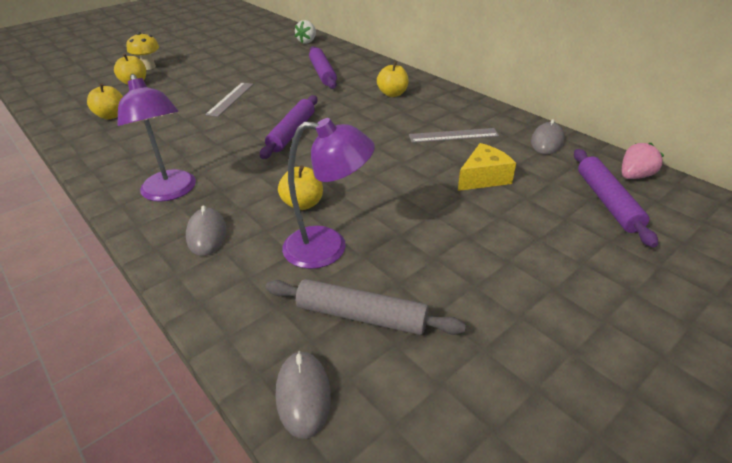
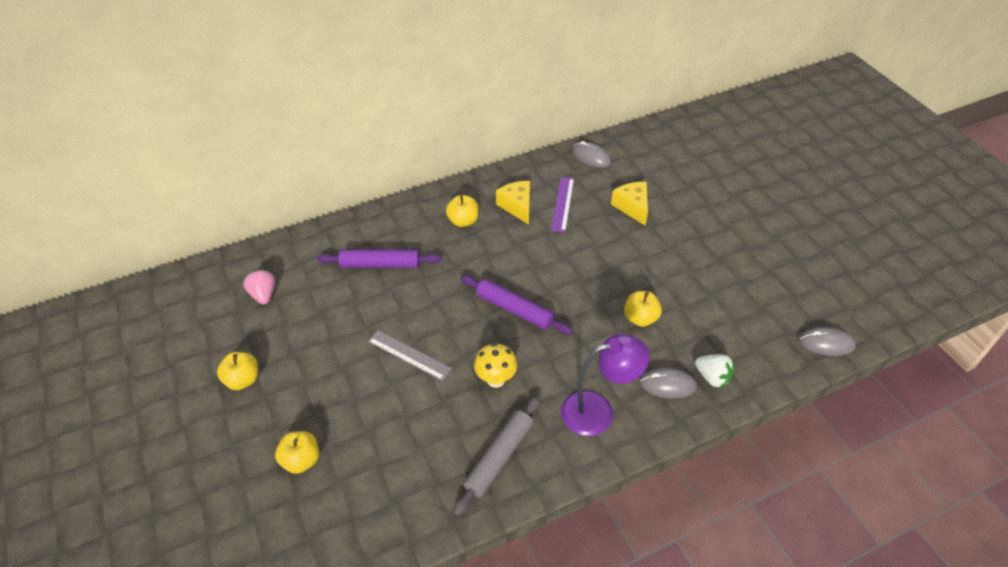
camera: 75 degrees left, 10 degrees up
(111, 116) = (400, 480): yellow apple -> yellow apple (243, 380)
(149, 67) = (248, 446): yellow mushroom -> yellow mushroom (496, 380)
(307, 41) = (266, 262): white strawberry -> white strawberry (712, 377)
(328, 248) = (699, 311): purple lamp -> none
(361, 316) = (768, 306): grey rolling pin -> grey rolling pin (499, 458)
(431, 113) = (517, 206): none -> yellow cheese
(453, 135) = (562, 204): grey ruler -> purple ruler
(607, 201) = (676, 160): purple rolling pin -> none
(634, 176) = (651, 136): pink strawberry -> pink strawberry (263, 295)

